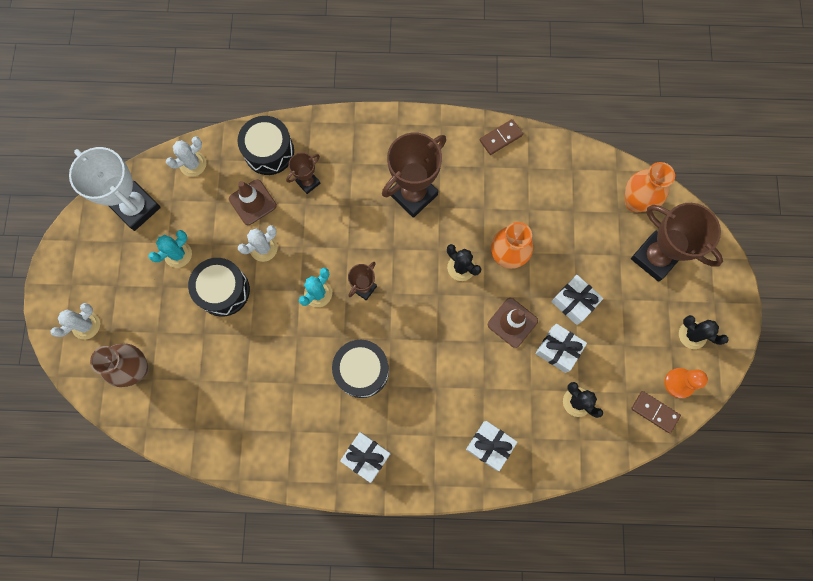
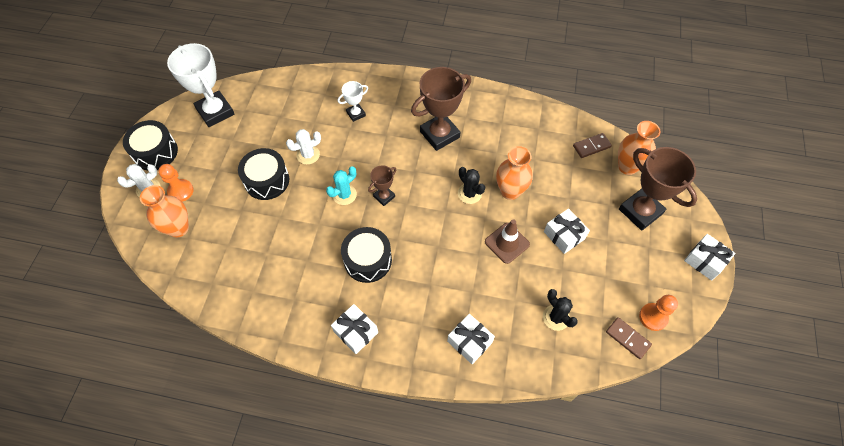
camera: 10 degrees right, 15 degrees down
(125, 321) = (181, 191): none -> orange pawn
(137, 369) = (178, 228): brown vase -> orange vase
(178, 254) = (238, 149): turquoise cactus -> none
(193, 164) = (268, 88): white cactus -> none
(252, 202) = (308, 121): brown traffic cone -> none
(269, 151) = (330, 88): black drum -> black drum (155, 152)
(308, 182) = (356, 114): brown trophy -> white trophy
(500, 138) = (519, 105): brown domino -> brown domino (591, 146)
(558, 350) = (544, 271): white gift -> white gift (705, 261)
(692, 335) = (669, 278): black cactus -> none

